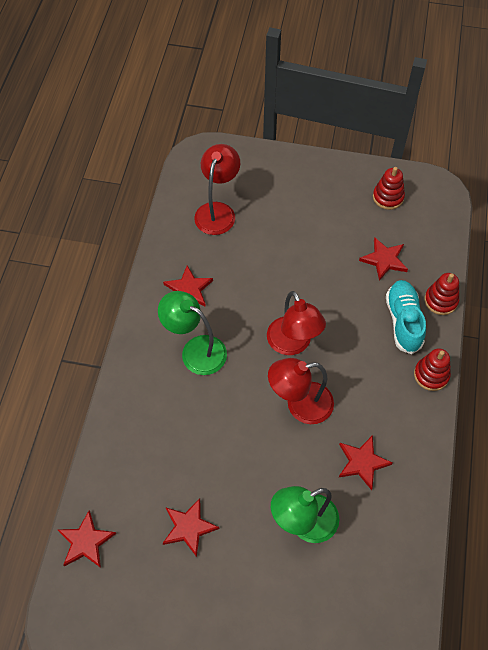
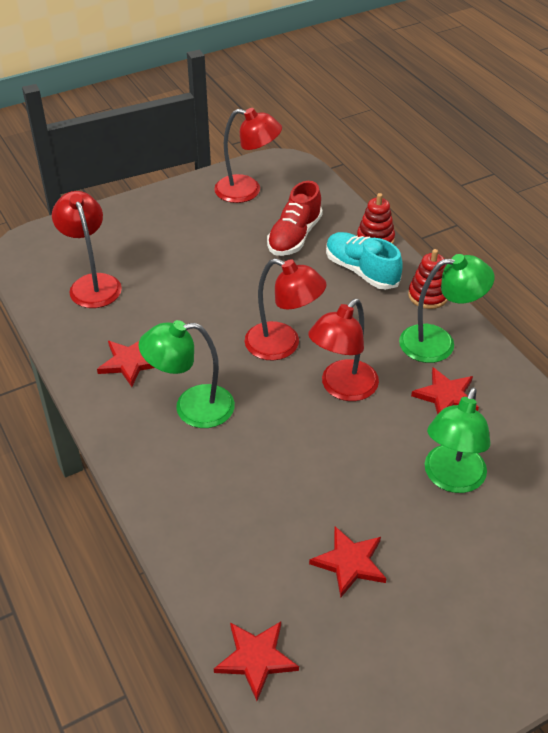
camera: 40 degrees left, 15 degrees down
(384, 260) = (294, 236): red star -> red shoe
(388, 197) = (247, 191): red stacking toy -> red lamp
(400, 418) = (438, 342): none -> green lamp

